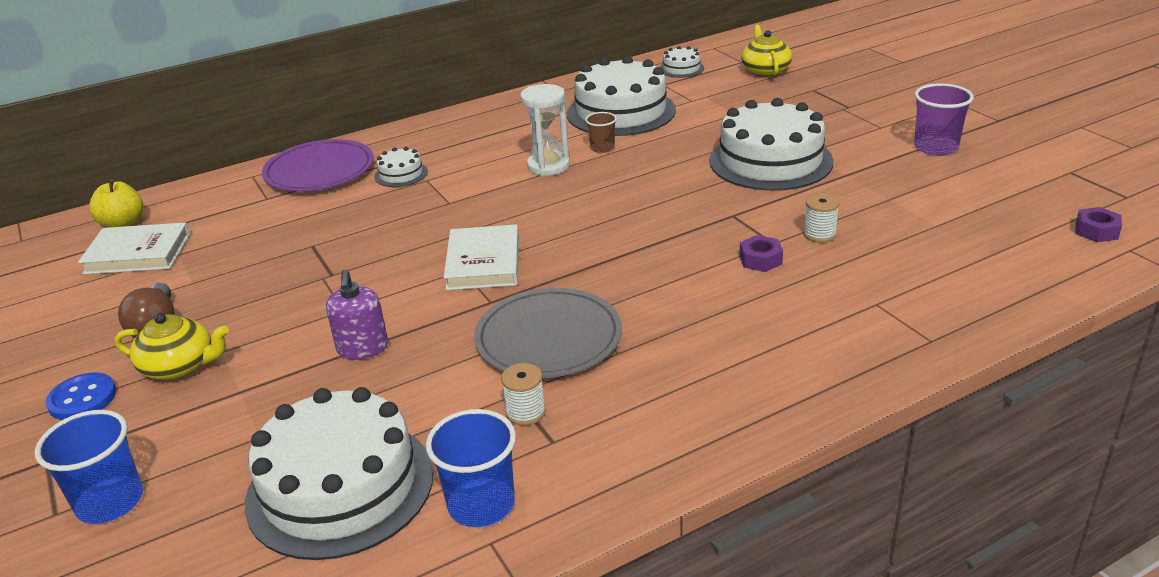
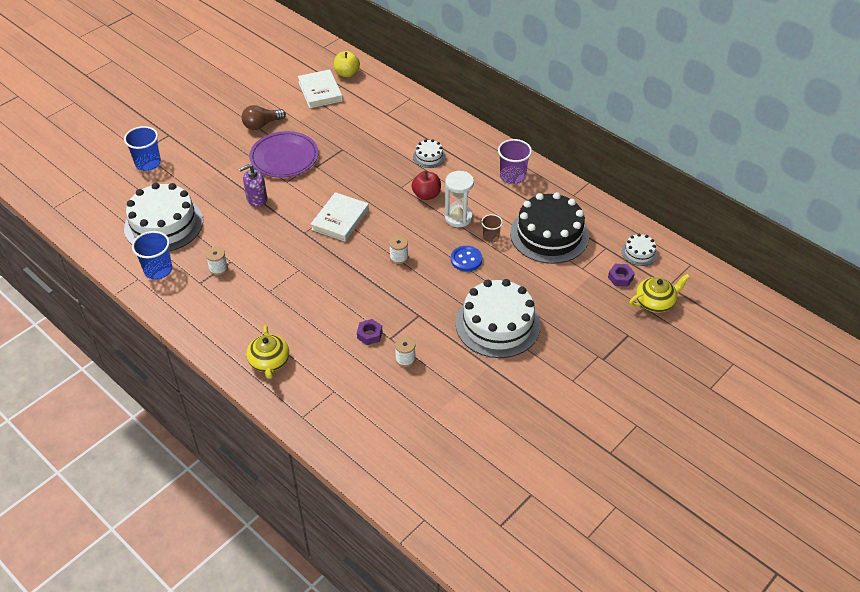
camera: 70 degrees right, 15 degrees up
(82, 399) = (207, 126): blue button -> blue button (466, 259)
(179, 366) = (233, 145): yellow teapot -> yellow teapot (269, 362)
(319, 171) = (423, 122): purple plate -> purple plate (284, 157)
(483, 184) = (426, 195): none -> red apple
(483, 263) = (340, 219): white book -> white book turned 45 degrees counterclockwise
(548, 338) = (276, 262): grey plate -> none
(603, 219) = (399, 257): none -> white spool
(621, 112) = (549, 234): white cake -> black cake
(935, 147) = (547, 414): purple cup -> purple cup (512, 176)
(1096, 231) = (445, 503): purple nut -> purple nut (620, 278)

